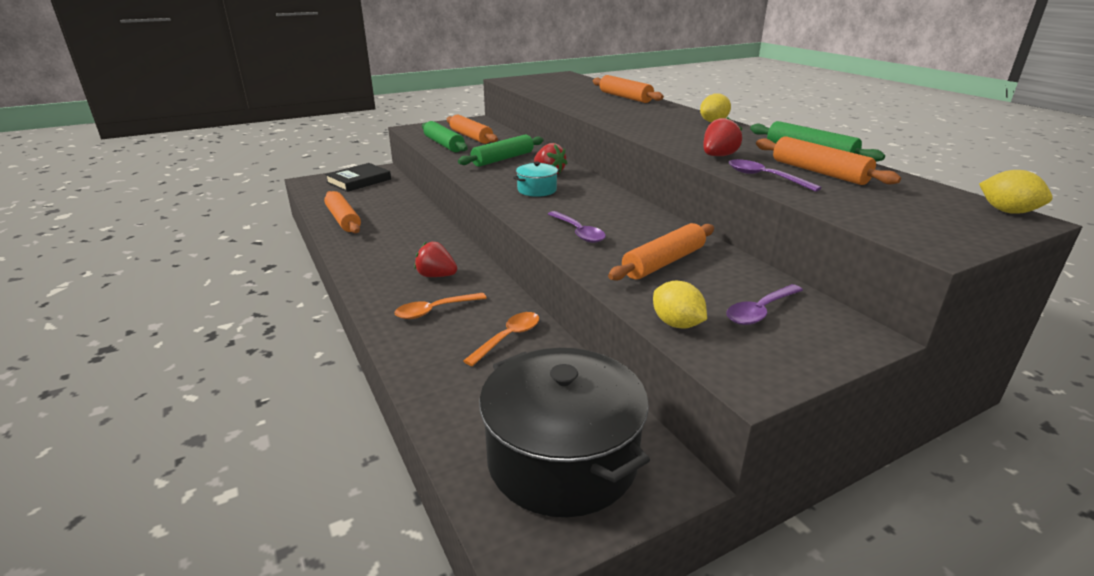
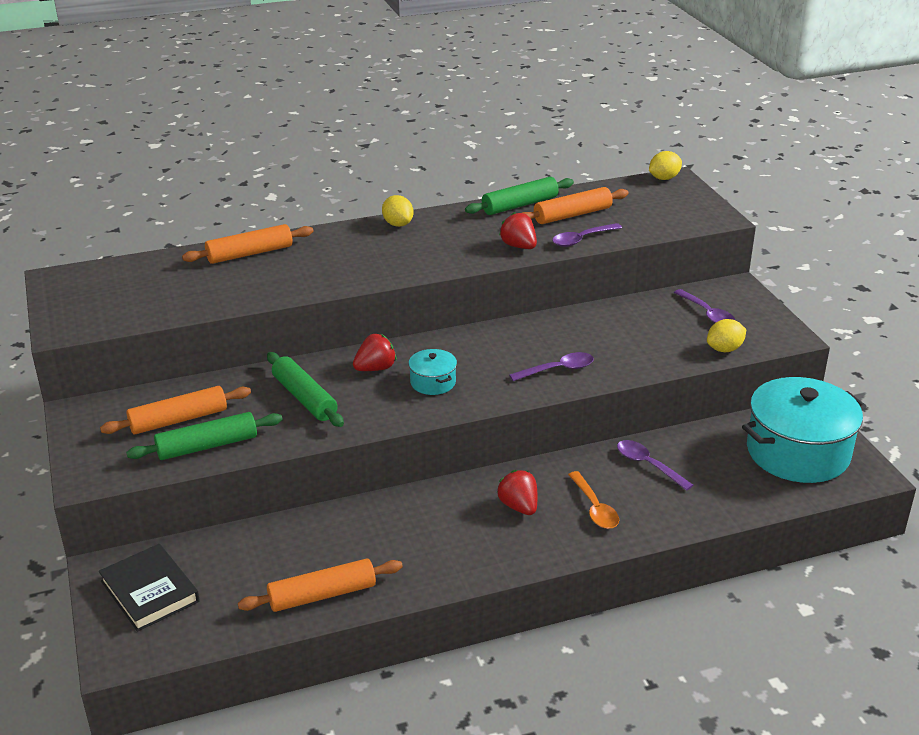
camera: 80 degrees left, 5 degrees up
(436, 276) = (519, 506): red strawberry -> red strawberry turned 120 degrees clockwise
(508, 338) = (648, 465): orange spoon -> purple spoon
(562, 459) = (797, 452): black pot -> turquoise pot
(664, 262) = (627, 337): orange rolling pin -> none

